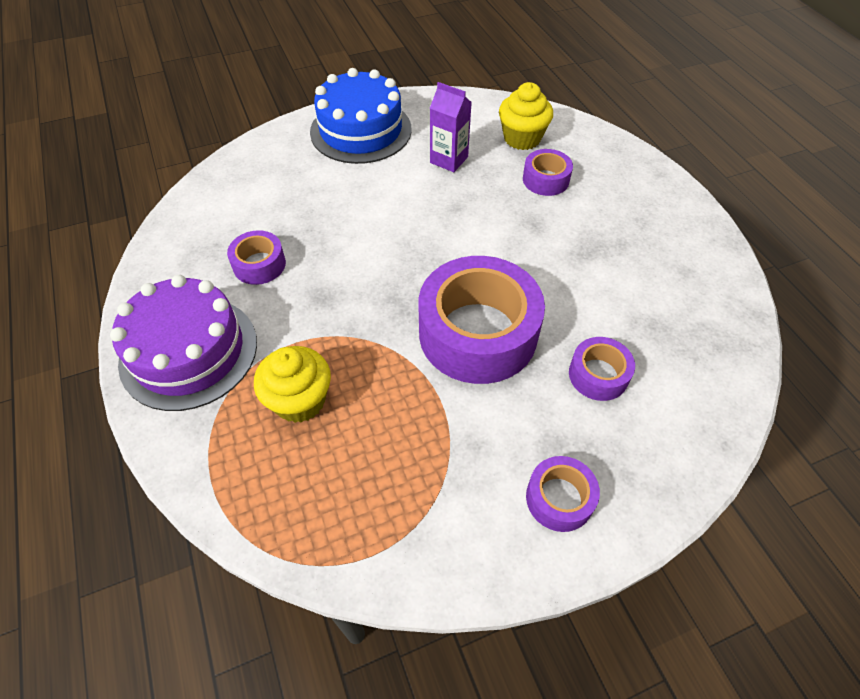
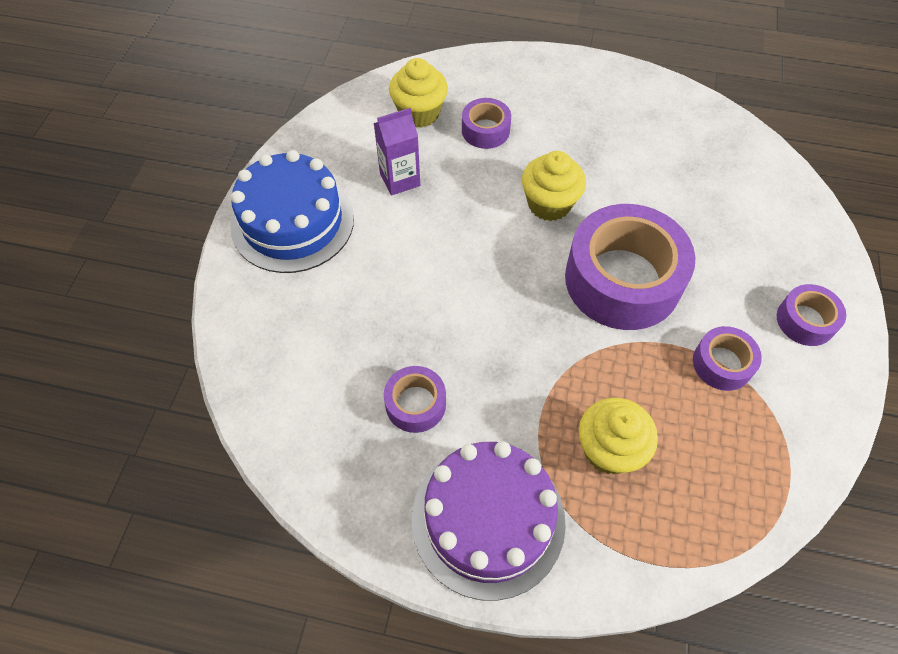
camera: 55 degrees left, 5 degrees up
(511, 250) = (549, 204): none -> yellow cupcake
(598, 375) = (713, 229): purple tape -> purple tape (722, 364)

